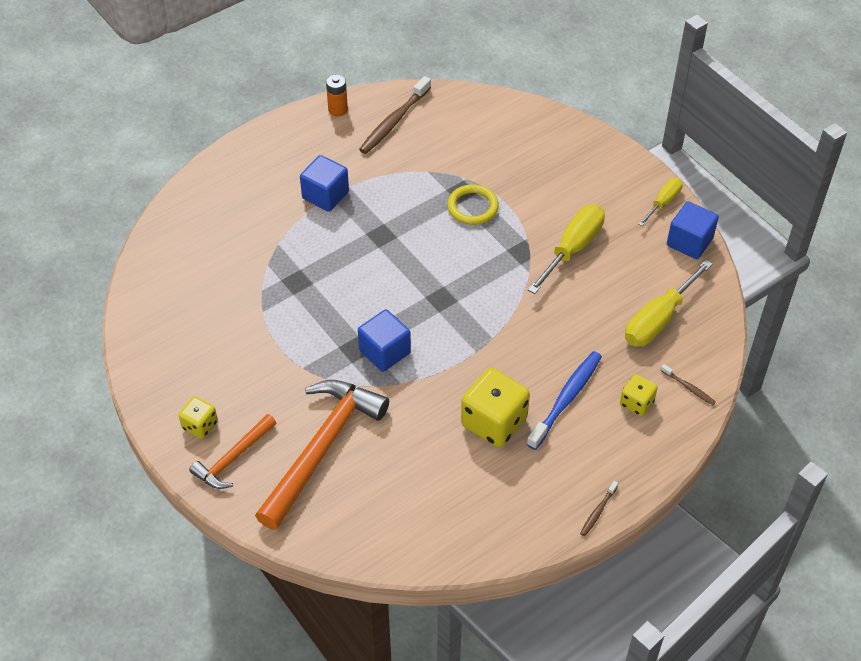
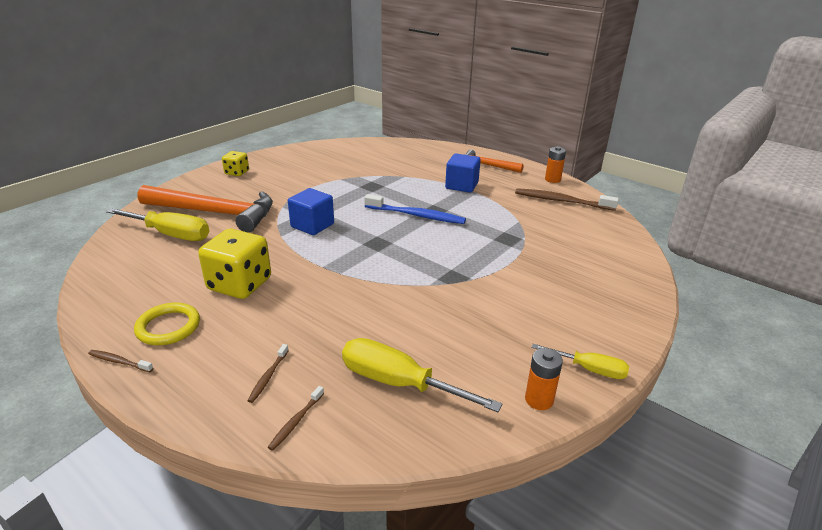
camera: 75 degrees right, 20 degrees down
(233, 458) = (208, 185): orange hammer -> orange hammer (487, 165)
(472, 207) = (492, 246): yellow ring -> yellow ring (168, 327)
(566, 399) = (270, 324): blue toothbrush -> blue toothbrush (416, 215)
(572, 248) = (474, 308): yellow screwdriver -> yellow screwdriver (171, 234)
(636, 403) = (268, 377): yellow dice -> brown toothbrush
(689, 242) = (539, 400): blue cube -> orange battery

